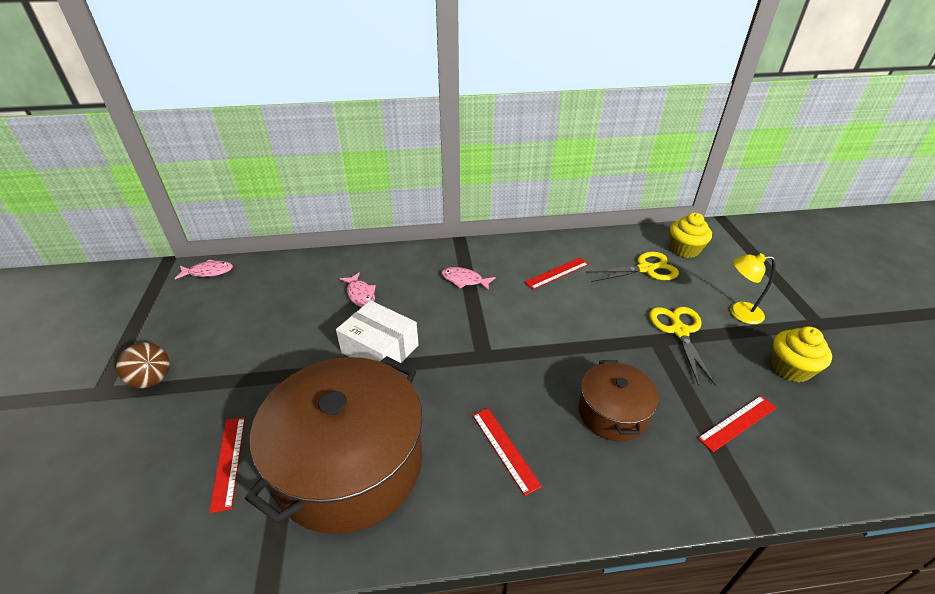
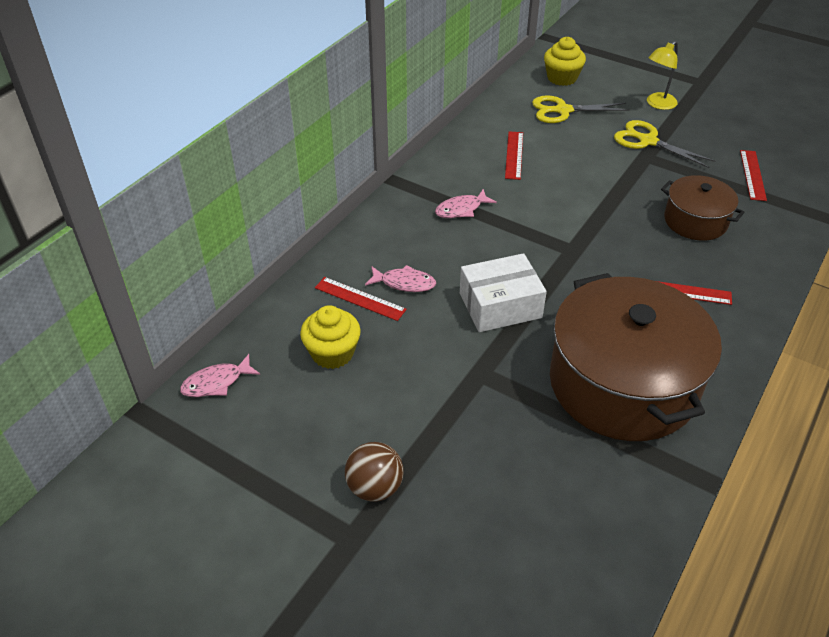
camera: 50 degrees left, 5 degrees up
(208, 272) = (216, 382): pink fish -> pink fish turned 150 degrees counterclockwise
(228, 461) = (552, 461): red ruler -> red ruler (360, 298)
(645, 269) = (563, 110): yellow scissors -> yellow scissors turned 120 degrees counterclockwise
(790, 368) = (729, 122): yellow cupcake -> yellow cupcake (332, 353)

